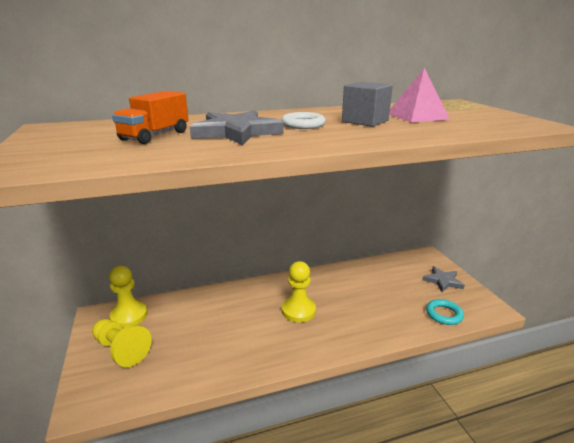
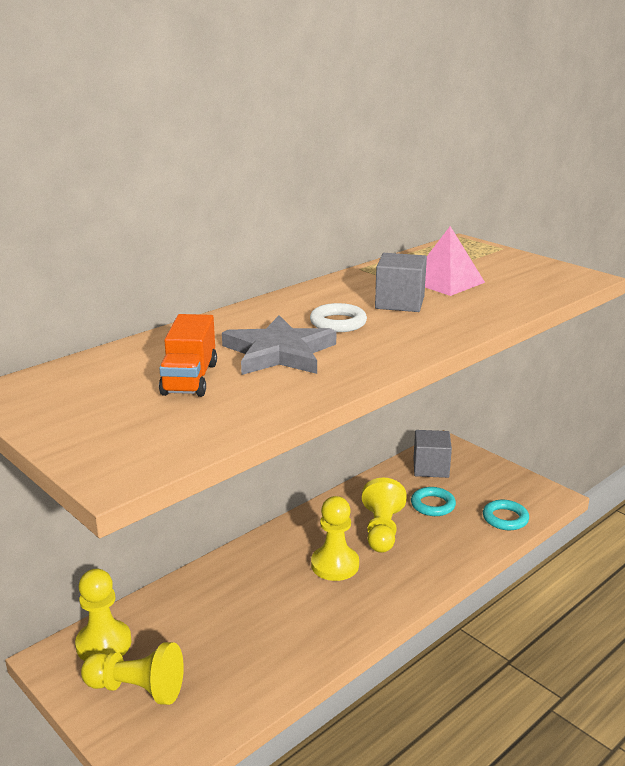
camera: 25 degrees left, 0 degrees up
(346, 297) = (382, 530): none -> yellow pawn
(393, 290) = (433, 505): none -> turquoise ring
(407, 266) = (431, 468): none -> grey cube
(443, 281) = (482, 476): grey star -> none

